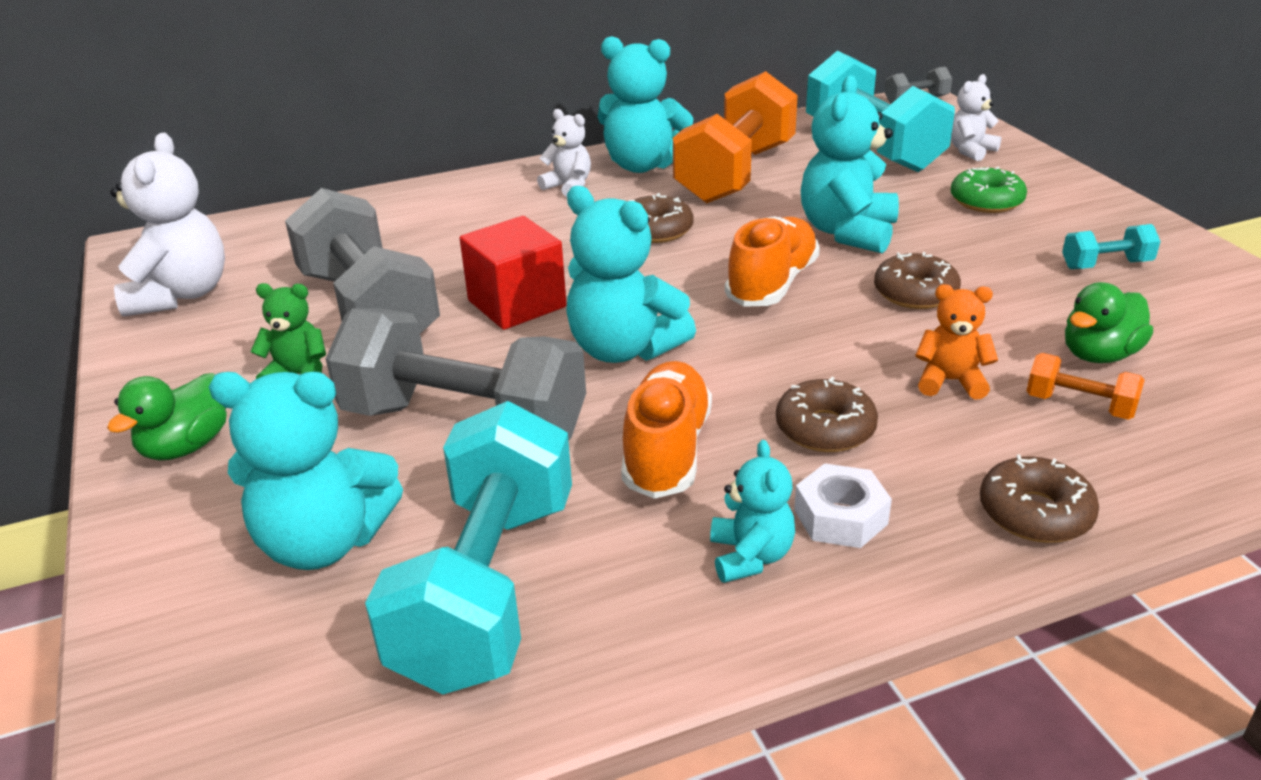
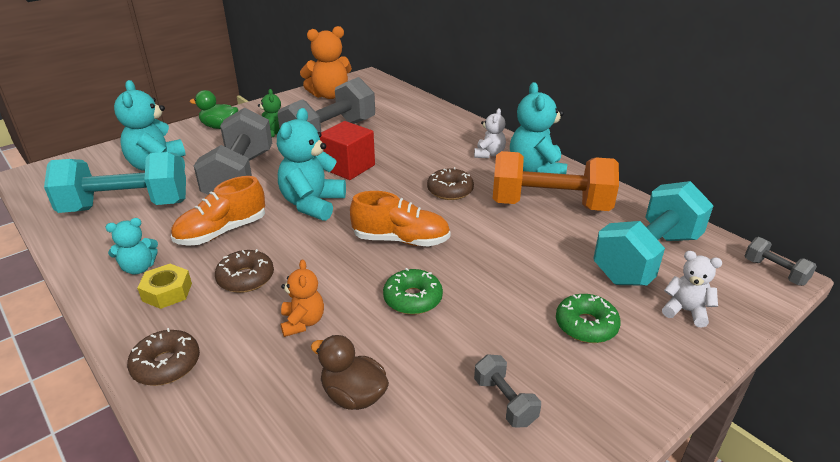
camera: 70 degrees right, 0 degrees up
(181, 295) = (329, 95): white teddy bear -> orange teddy bear
(667, 451) = (222, 232): orange shoe -> orange shoe turned 150 degrees clockwise
(840, 517) = (167, 292): white nut -> yellow nut
(847, 232) = (488, 261): turquoise teddy bear -> none
(915, 293) = (412, 299): brown donut -> green donut
(1079, 405) = (283, 384): orange dumbbell -> none
(1099, 355) = (353, 395): green duck -> brown duck
(1106, 265) = (504, 401): turquoise dumbbell -> grey dumbbell

